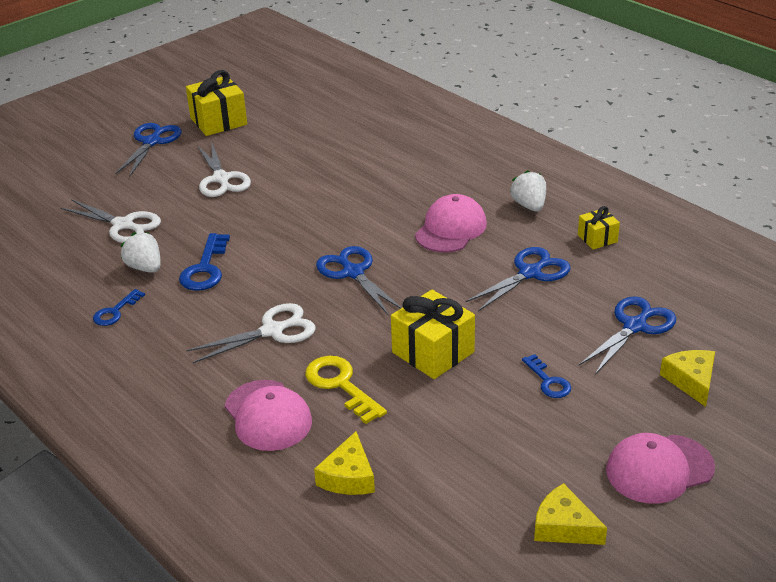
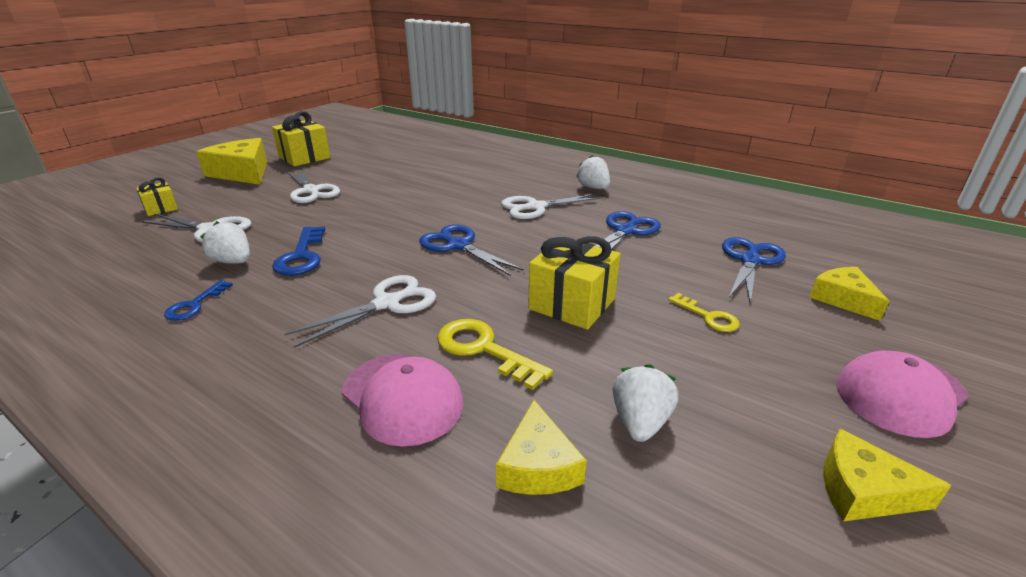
camera: 15 degrees left, 5 degrees down
(152, 142) = (243, 173): blue scissors -> yellow cheese
(435, 459) = (640, 422): none -> white strawberry
(451, 229) = (536, 207): pink cap -> white scissors
(548, 381) = (708, 316): blue key -> yellow key
(597, 238) = (665, 203): yellow gift -> yellow gift (161, 208)

